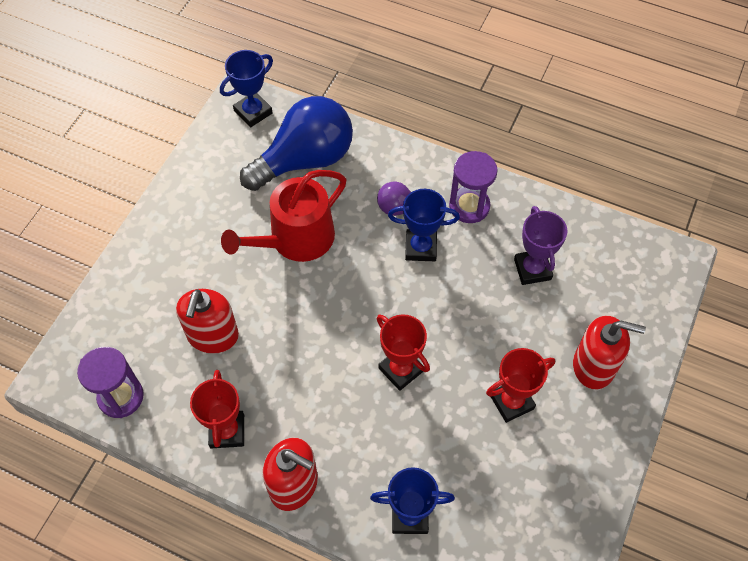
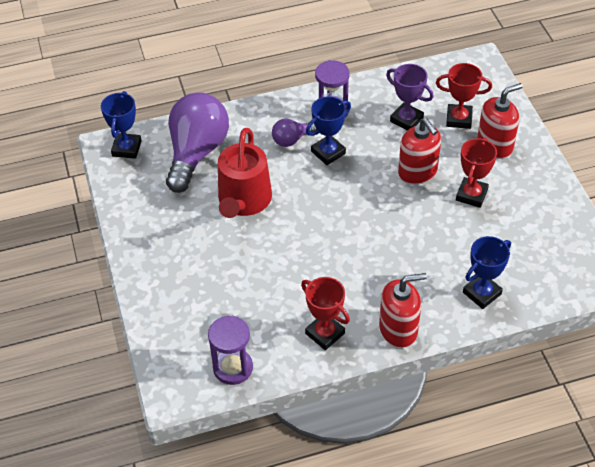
camera: 40 degrees left, 10 degrees down
(213, 335) = (253, 290): red soap dispenser -> red soap dispenser (417, 172)
(305, 160) = (196, 153): blue light bulb -> purple light bulb
(401, 369) = (391, 224): red trophy -> red trophy (459, 119)

